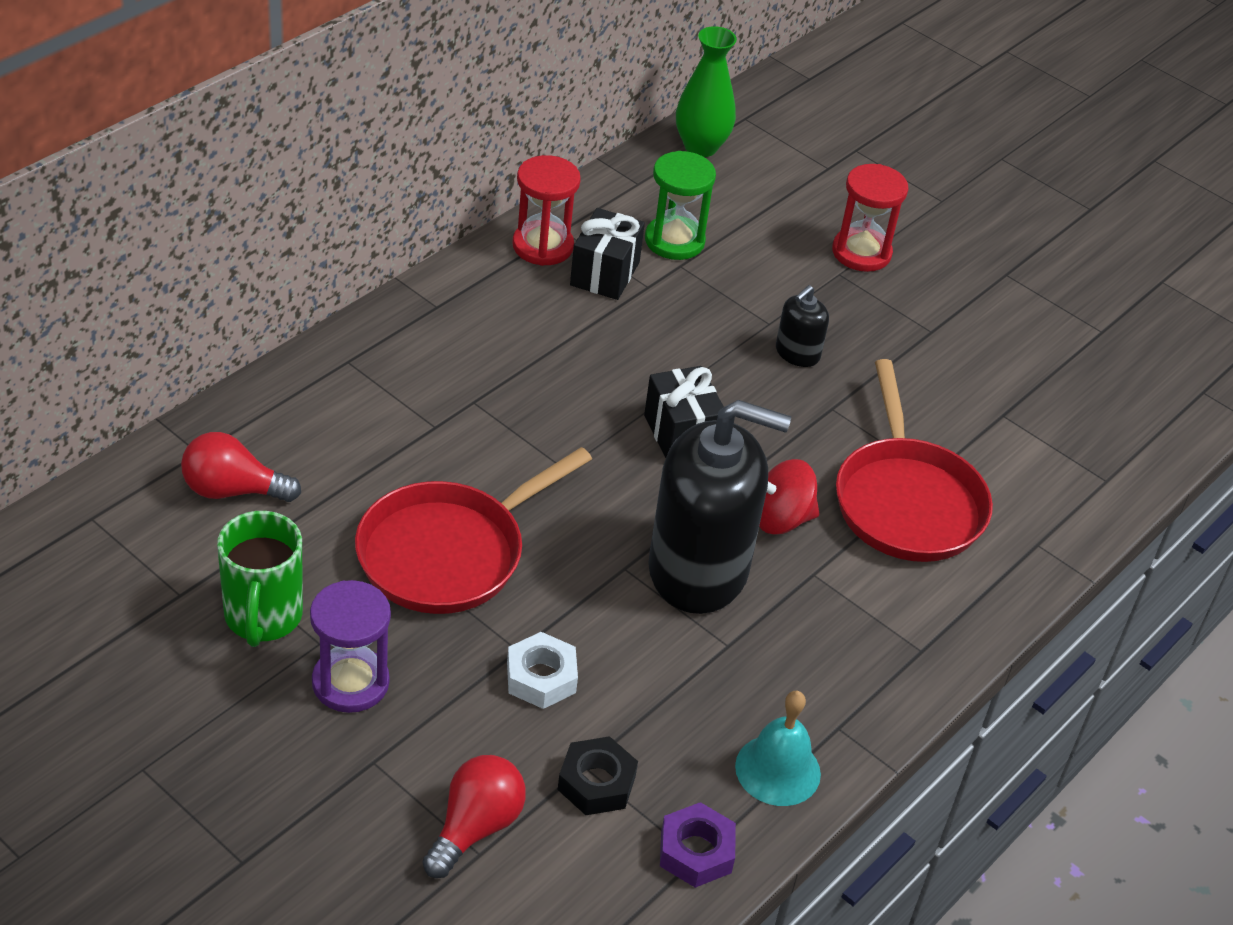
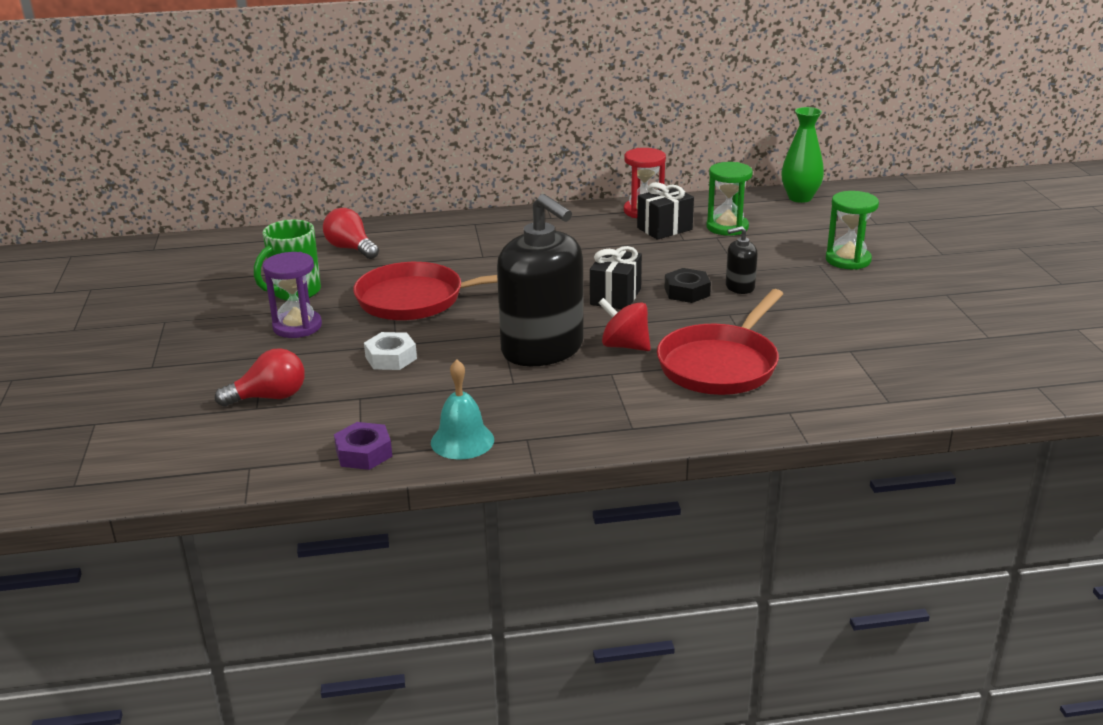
camera: 45 degrees right, 15 degrees down
(596, 783) = (355, 406): black nut -> black nut (687, 292)
(861, 252) = (848, 260): red hourglass -> green hourglass

